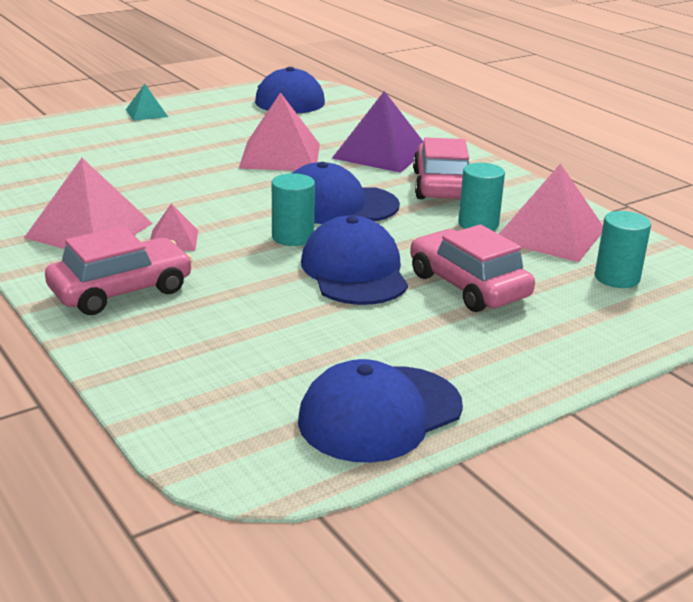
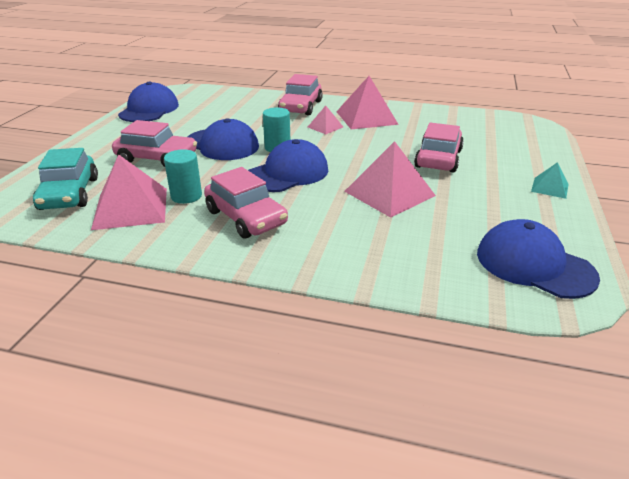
camera: 140 degrees right, 5 degrees up
(160, 159) = (438, 159): none -> pink car
(381, 153) = (334, 230): purple pyramid -> none
(617, 278) = (69, 194): turquoise cylinder -> turquoise car

